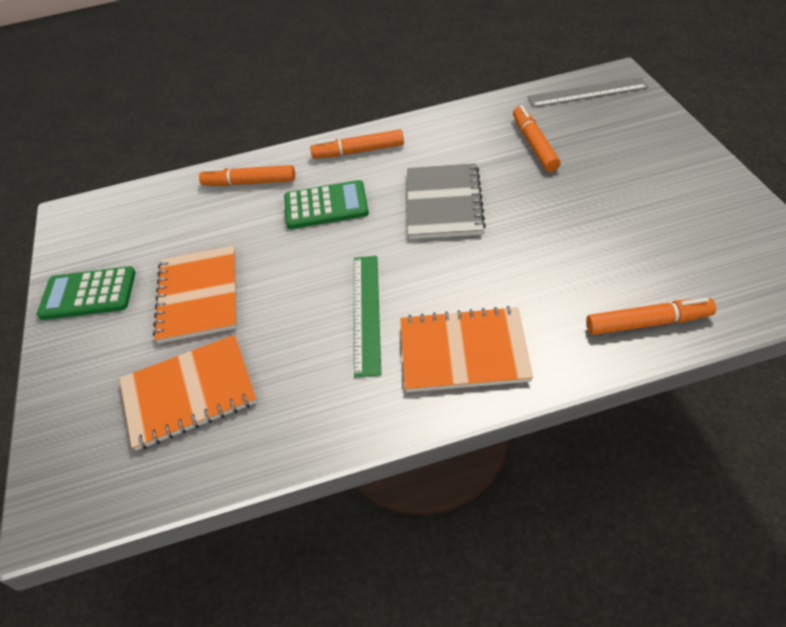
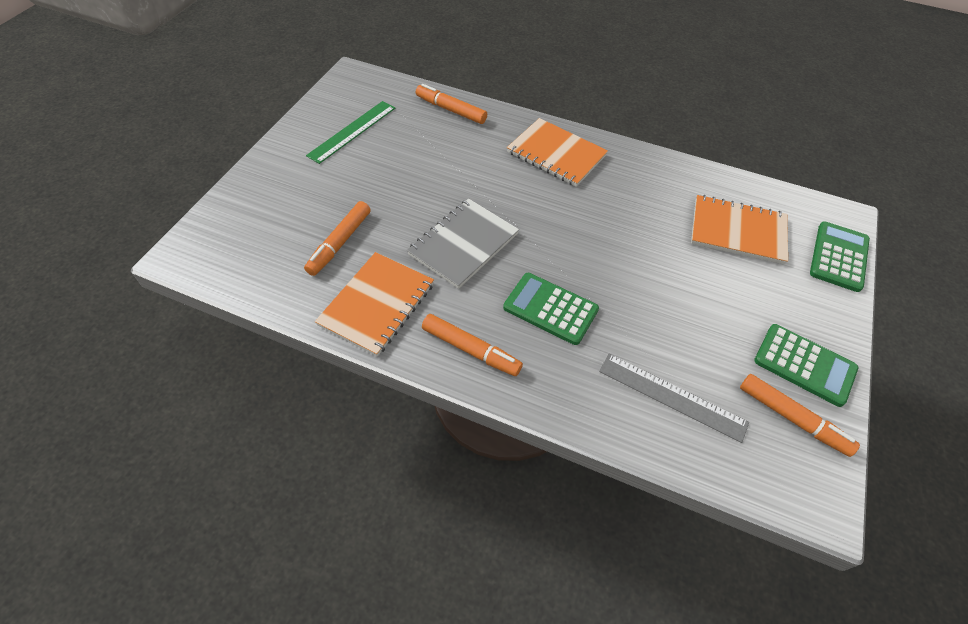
camera: 150 degrees left, 5 degrees up
(57, 439) = (839, 257): none -> green calculator
(199, 295) = (704, 297): orange notebook -> orange notebook (377, 304)
(249, 182) = (599, 391): orange marker -> orange marker (792, 418)
(366, 312) = (591, 207): green ruler -> green ruler (352, 131)
(587, 92) = (227, 258): grey ruler -> grey ruler (672, 396)

